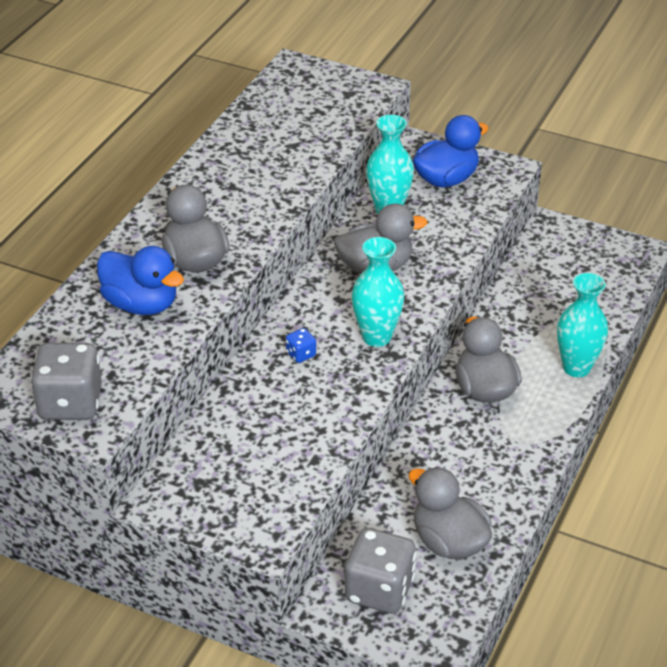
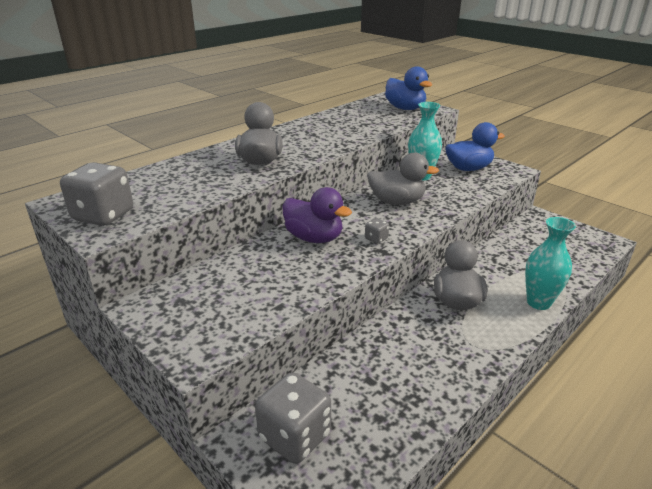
camera: 20 degrees right, 10 degrees down
(141, 304) = (205, 175): blue duck -> blue duck (405, 108)
(301, 354) = (314, 238): blue dice -> purple duck
(376, 337) = (376, 239): turquoise vase -> grey dice
(448, 542) = (378, 410): grey duck -> none

